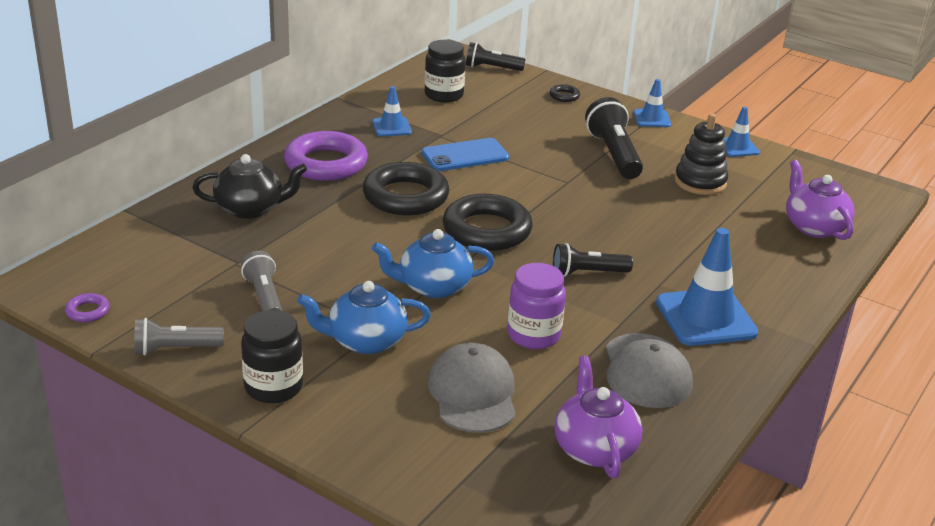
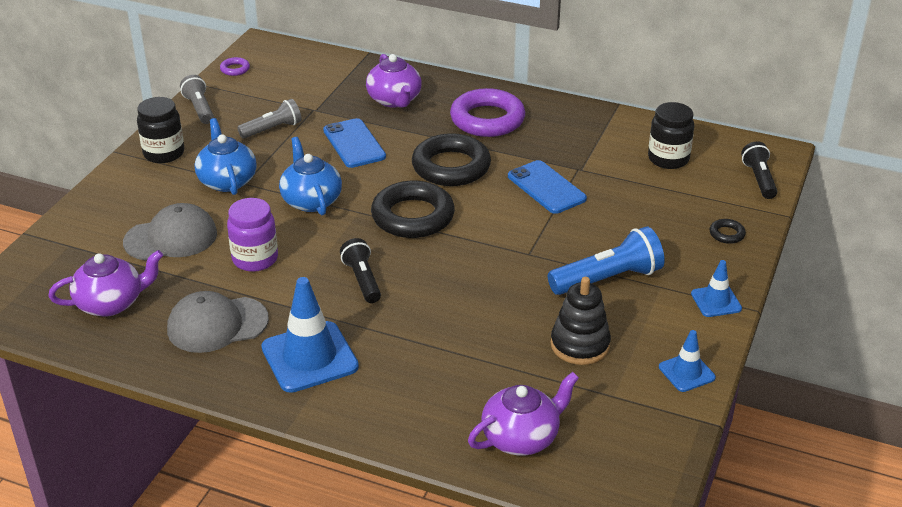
camera: 80 degrees right, 5 degrees up
(250, 209) = (394, 100): black teapot -> purple teapot
(329, 246) = (354, 144): none -> blue phone
(391, 127) = (577, 140): blue traffic cone -> none
(613, 154) = (608, 279): black flashlight -> blue flashlight

